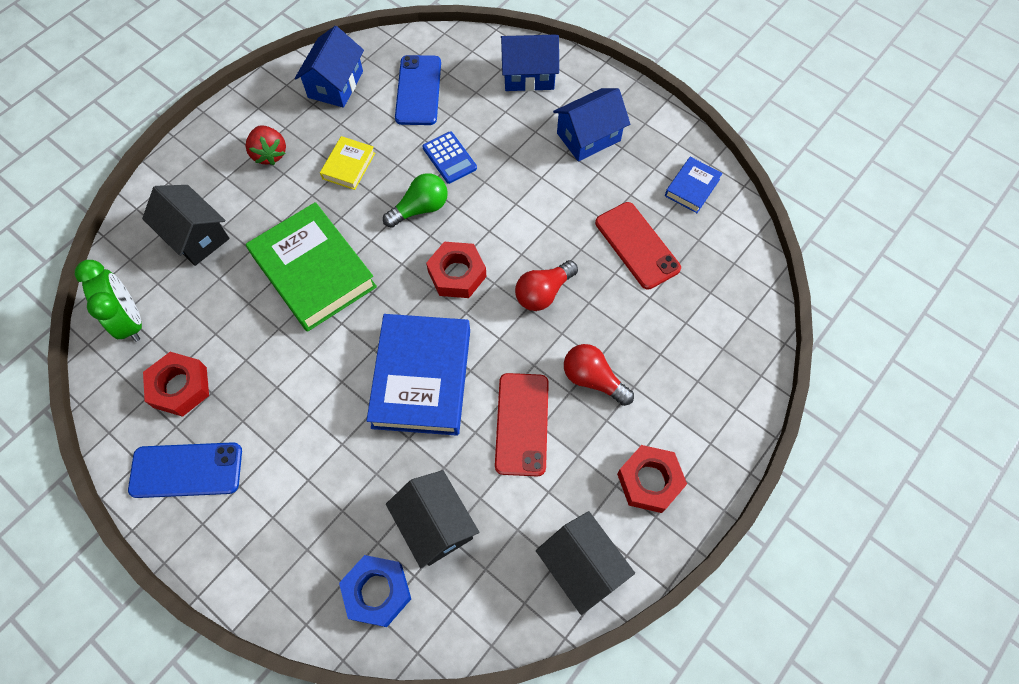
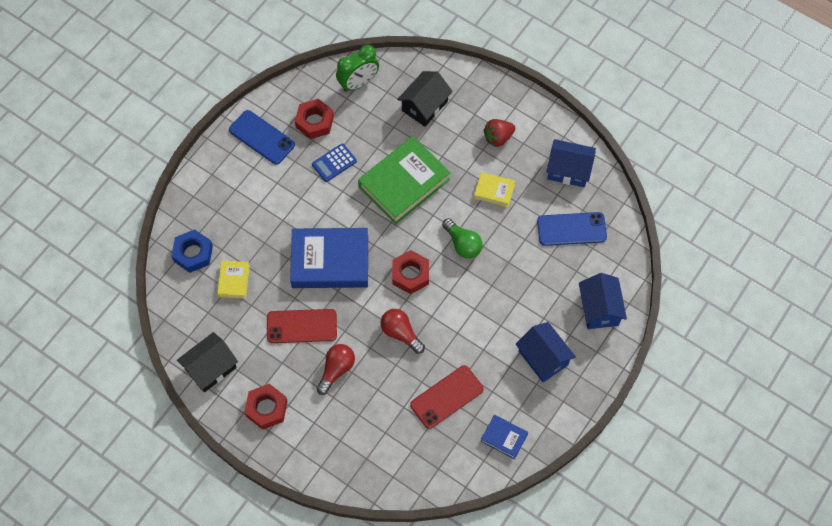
camera: 85 degrees right, 0 degrees up
(186, 470) = (262, 137): blue phone -> blue phone turned 45 degrees counterclockwise
(435, 524) = (234, 281): black house -> yellow book
(449, 158) = (510, 258): blue calculator -> blue calculator (334, 163)

